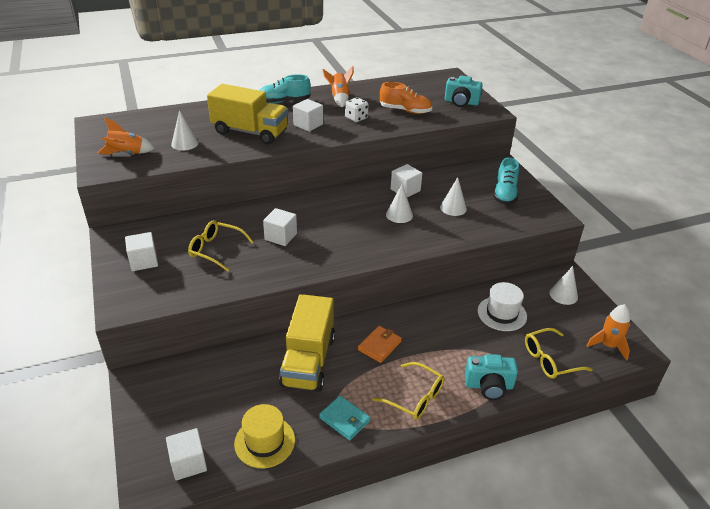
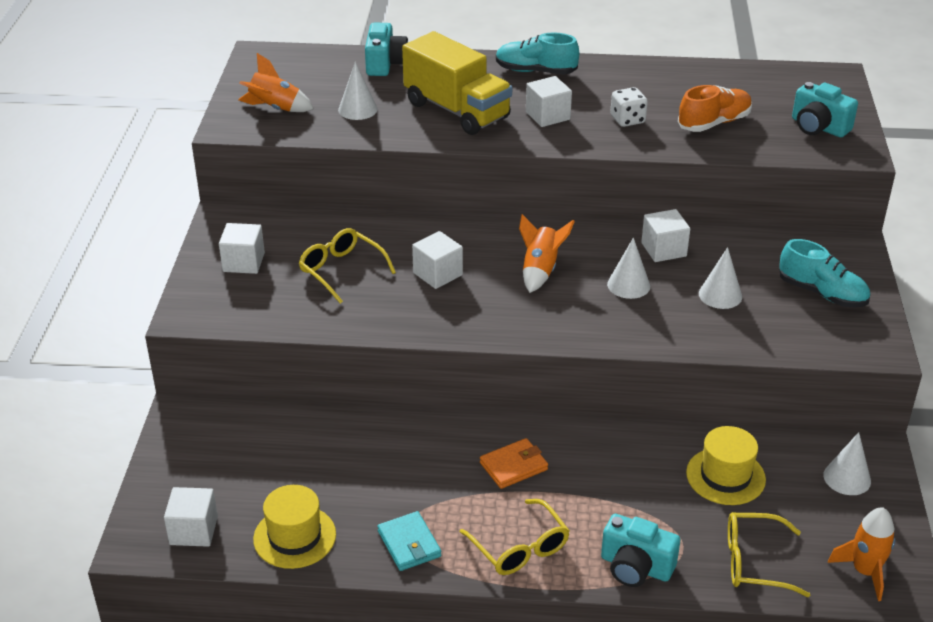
camera: 25 degrees right, 0 degrees up
(186, 114) = (385, 64): none -> turquoise camera
(308, 361) = (405, 456): yellow truck -> none
(339, 98) = (623, 82): orange rocket -> orange rocket (540, 270)
(405, 111) = (714, 123): orange shoe -> orange shoe turned 75 degrees counterclockwise
(502, 313) = (725, 476): white hat -> yellow hat
(505, 194) = (822, 293): turquoise shoe -> turquoise shoe turned 90 degrees counterclockwise

